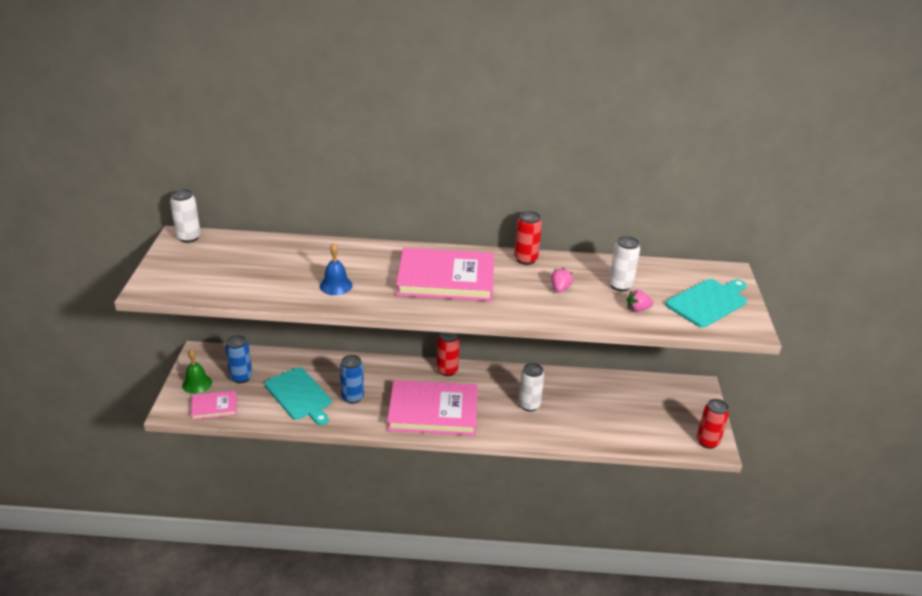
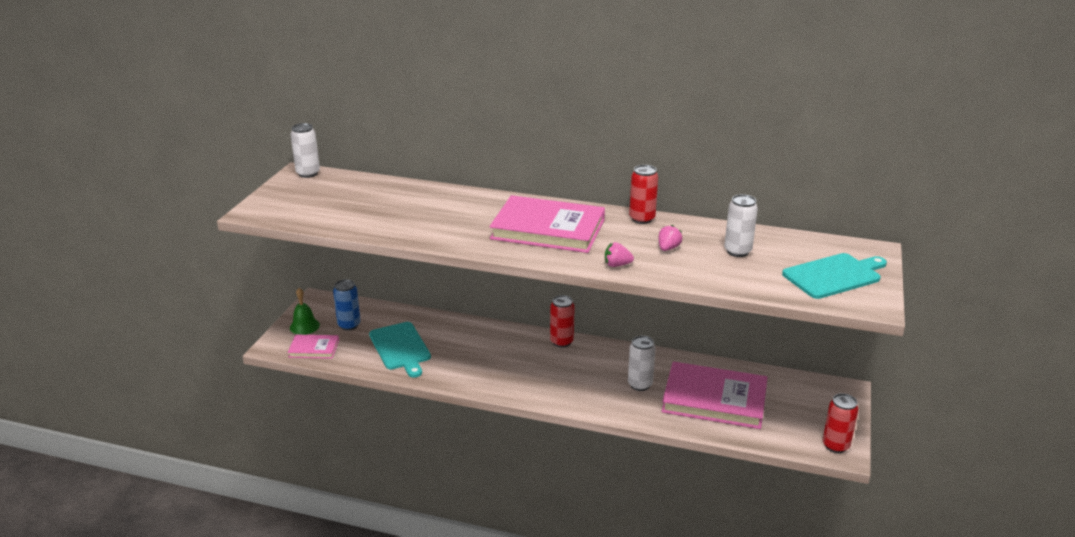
camera: 15 degrees right, 5 degrees down
(336, 285) = (432, 225): blue bell -> none
(352, 397) = (454, 356): blue can -> none
(433, 411) = (533, 379): pink book -> pink book (714, 399)
(637, 309) = (747, 275): pink strawberry -> pink strawberry (617, 265)

